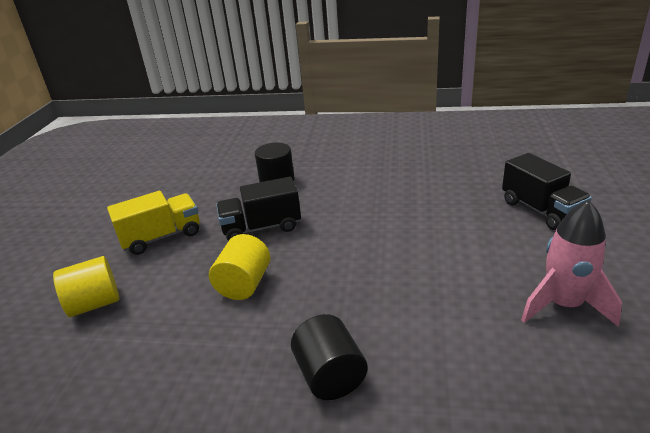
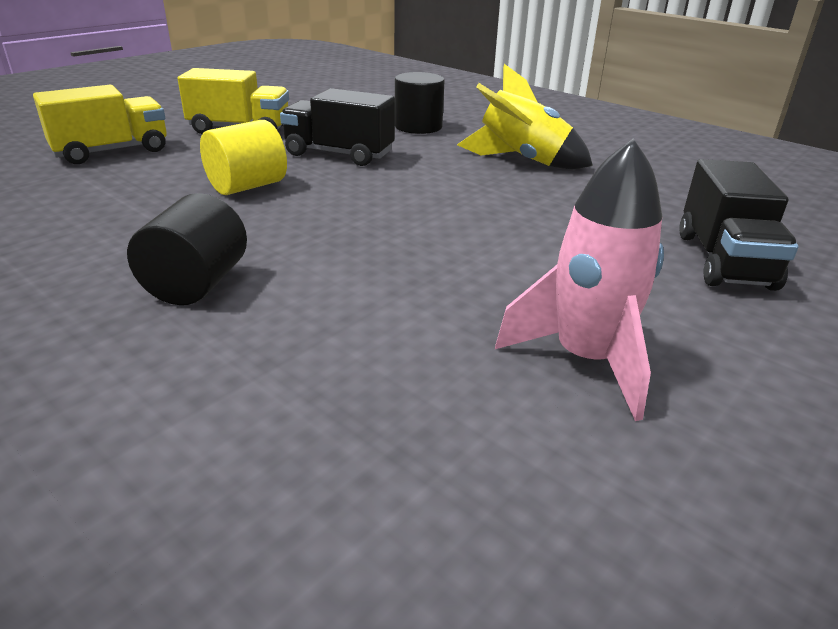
camera: 30 degrees right, 0 degrees up
(95, 304) = (112, 151): yellow cylinder -> yellow truck
(371, 184) = (522, 161): none -> yellow rocket

